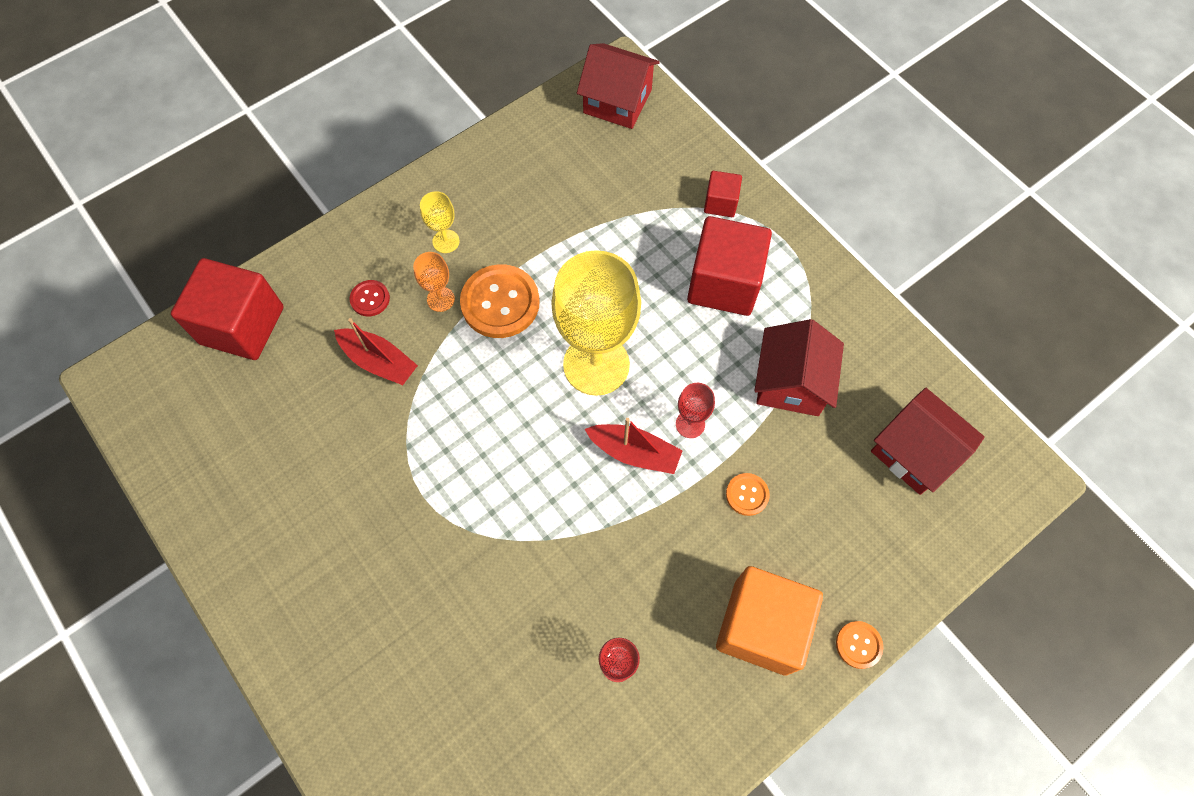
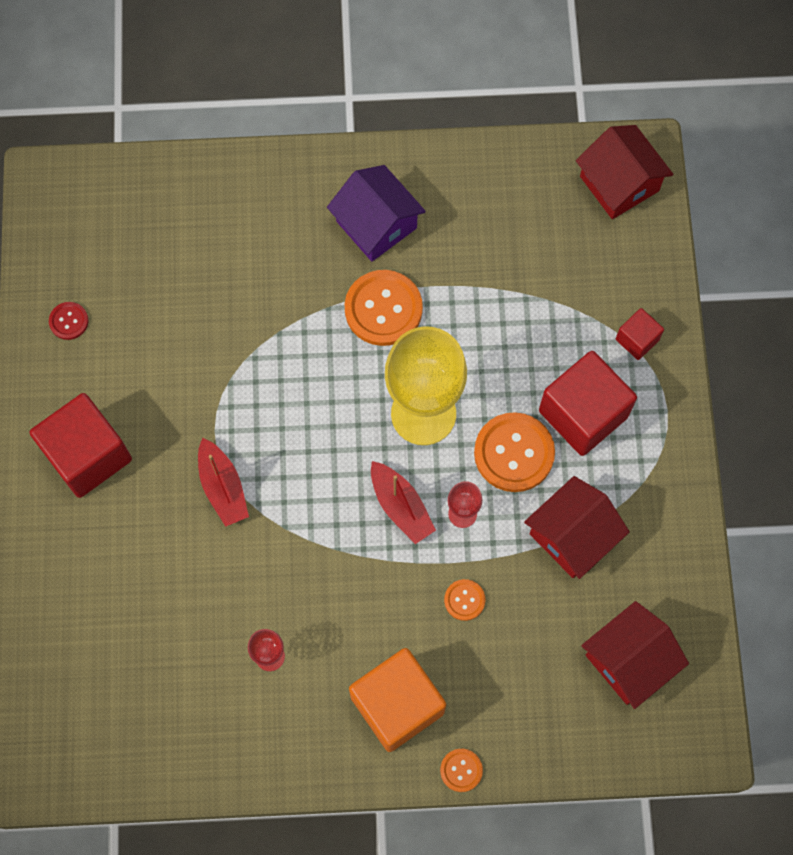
camera: 35 degrees right, 5 degrees up
(242, 325) = (167, 196): red cube -> red cube (87, 455)
(370, 299) = (281, 237): red button -> red button (69, 321)
(379, 361) = (253, 297): red boat -> red boat (223, 487)
(440, 299) = (337, 274): orange goblet -> none
(446, 241) = (376, 224): yellow goblet -> purple house
(694, 348) = (514, 453): none -> orange button
(915, 452) = (629, 660): red house -> red house turned 60 degrees clockwise

